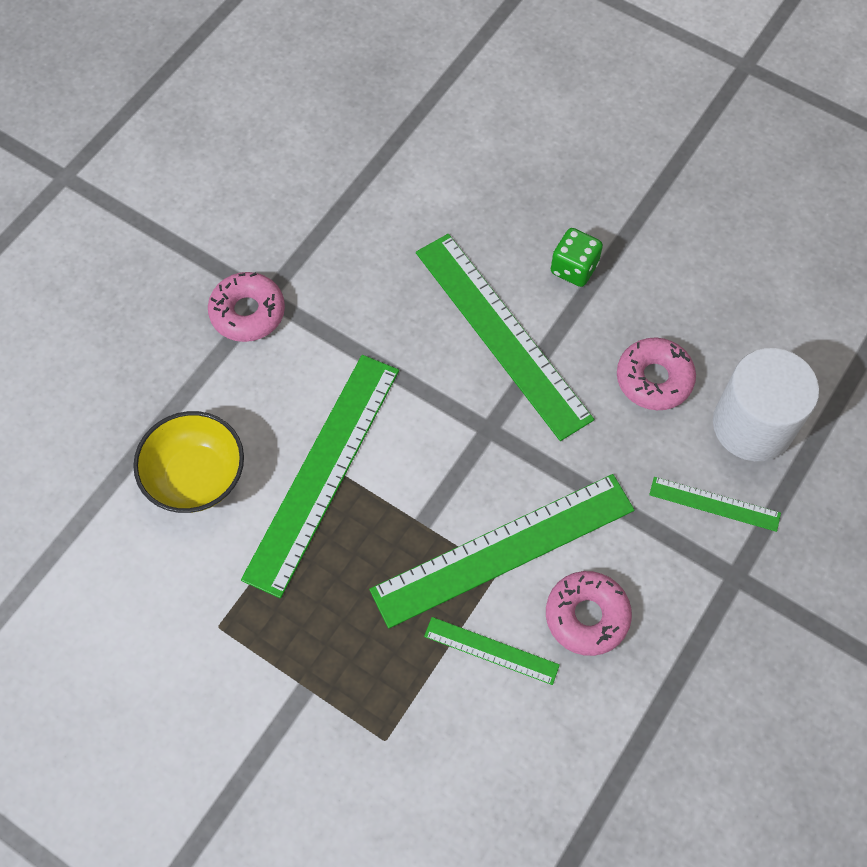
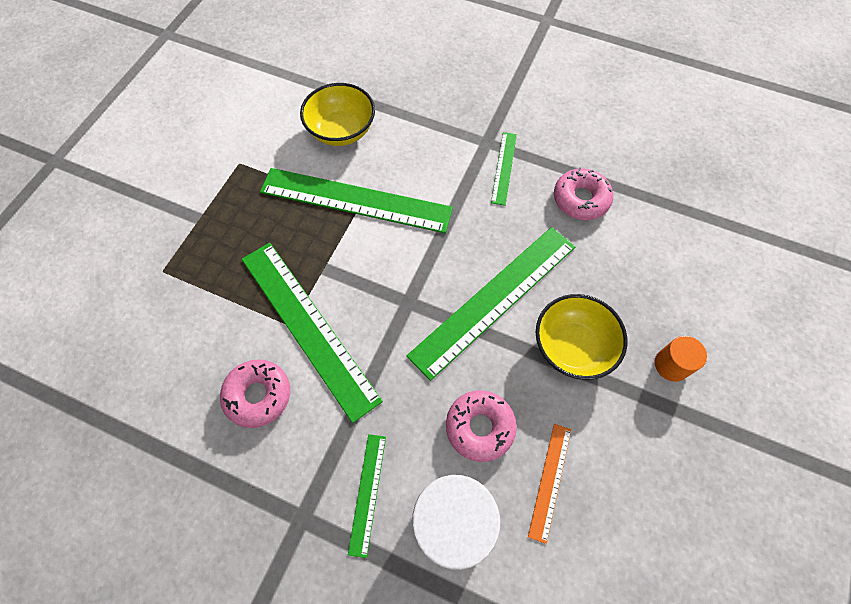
camera: 80 degrees right, 0 degrees up
(248, 312) = (470, 134): pink donut -> pink donut (581, 199)
(491, 650) = (228, 329): green ruler -> green ruler (504, 168)
(574, 268) = (572, 347): green dice -> yellow bowl
(607, 182) = (671, 365): none -> orange cylinder
(717, 325) = (550, 481): none -> orange ruler

